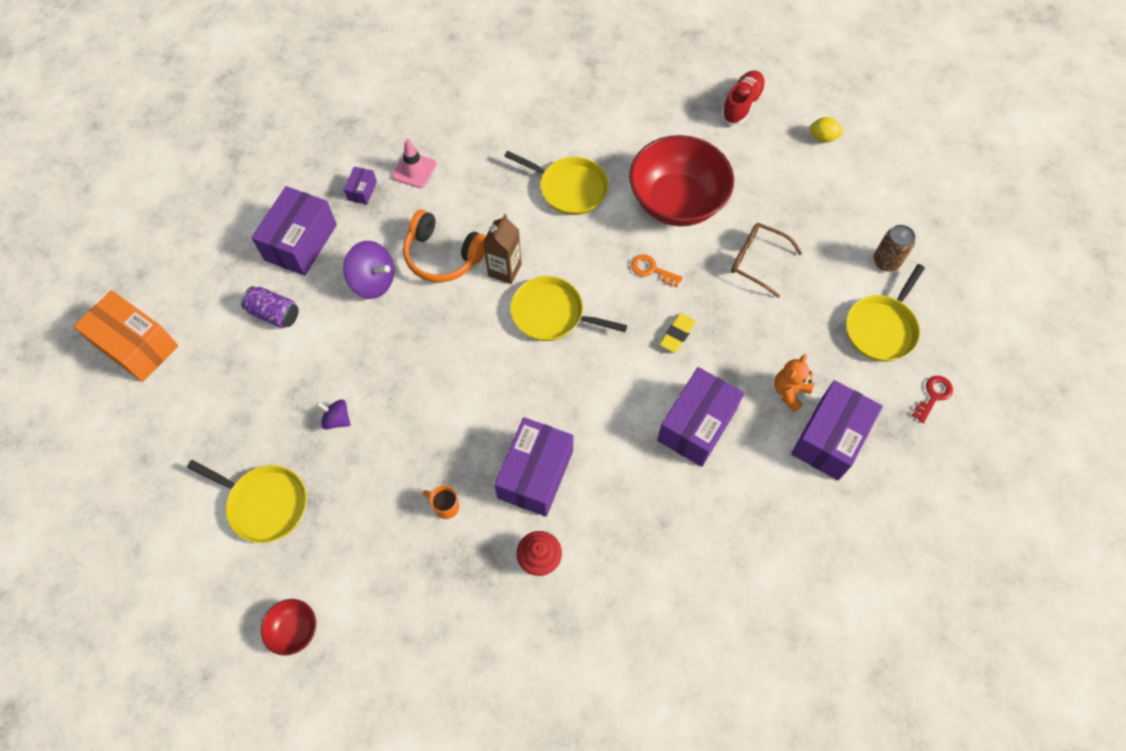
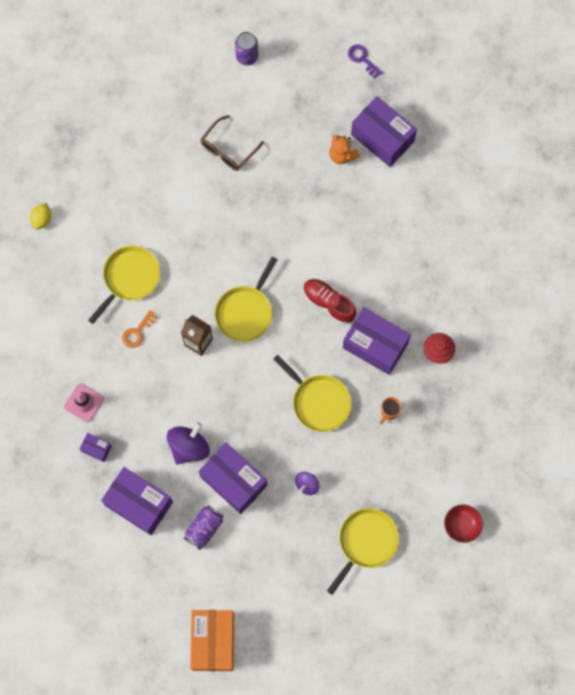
camera: 80 degrees left, 10 degrees up
(136, 346) = (213, 642): orange box -> orange box turned 45 degrees counterclockwise
(443, 255) = (175, 389): orange headphones -> none
(652, 270) = (220, 229): orange key -> orange key (137, 332)
(676, 202) = (160, 197): red bowl -> none
(677, 334) = (281, 223): yellow eraser -> none
(696, 425) = (356, 226): purple box -> purple box (233, 481)
(741, 105) = (73, 123): red shoe -> red shoe (328, 303)
(823, 137) = (121, 69): yellow lemon -> yellow lemon (42, 219)
(881, 328) = (303, 77): yellow pan -> yellow pan (319, 402)
(886, 261) = (247, 56): brown can -> purple can
(933, 396) = (362, 59): red key -> purple key

